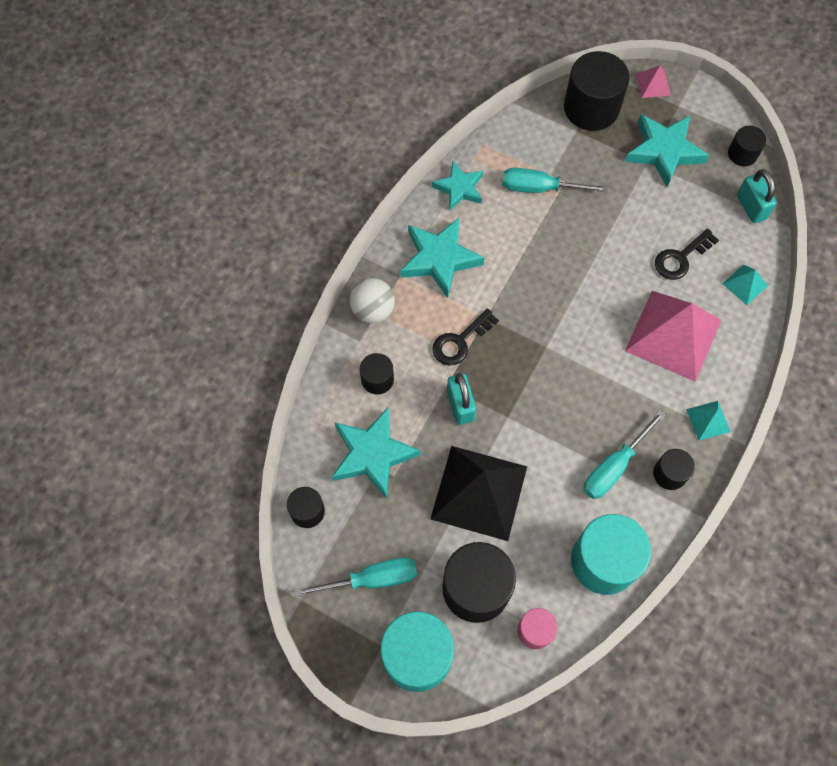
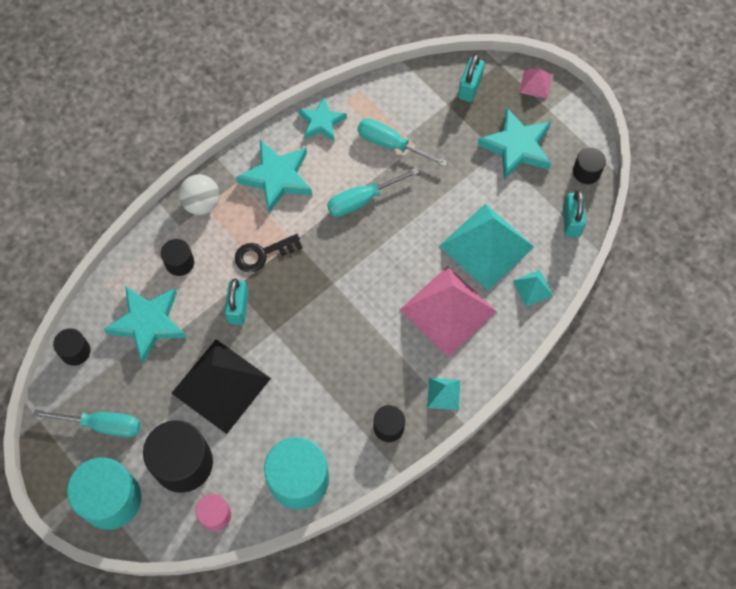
camera: 20 degrees right, 0 degrees up
(591, 108) = (469, 87): black cylinder -> turquoise padlock
(613, 467) = (343, 404): turquoise screwdriver -> turquoise screwdriver (361, 200)
(681, 258) = (486, 246): black key -> turquoise pyramid

